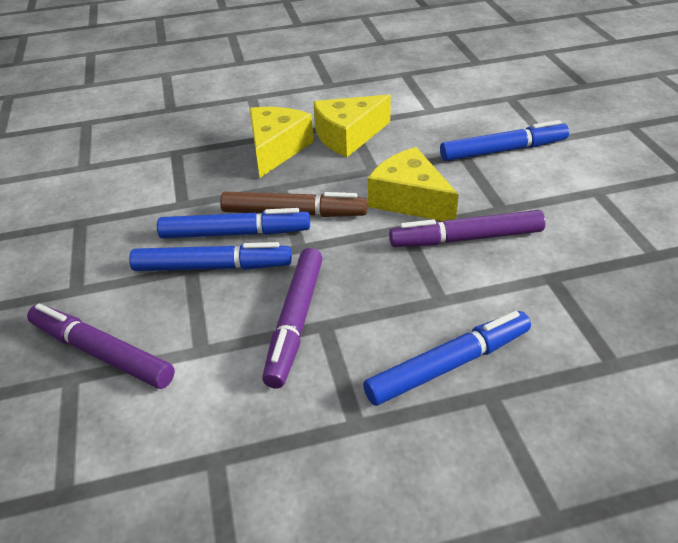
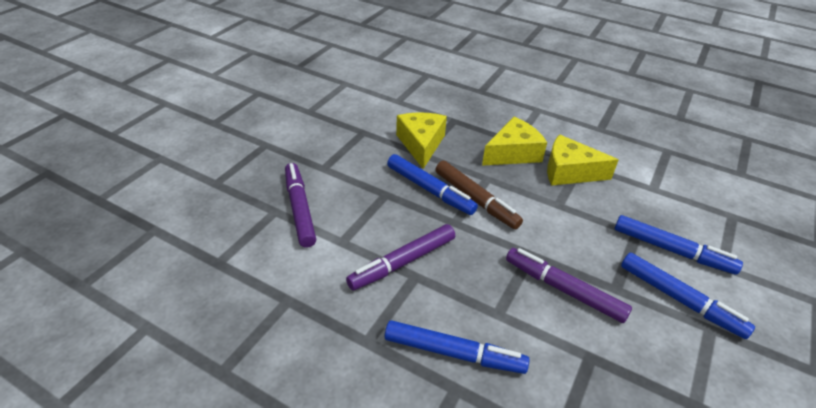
camera: 40 degrees right, 0 degrees up
(212, 267) = (397, 201): blue marker -> blue marker (680, 299)
(409, 200) = (558, 239): yellow cheese -> yellow cheese (421, 144)

